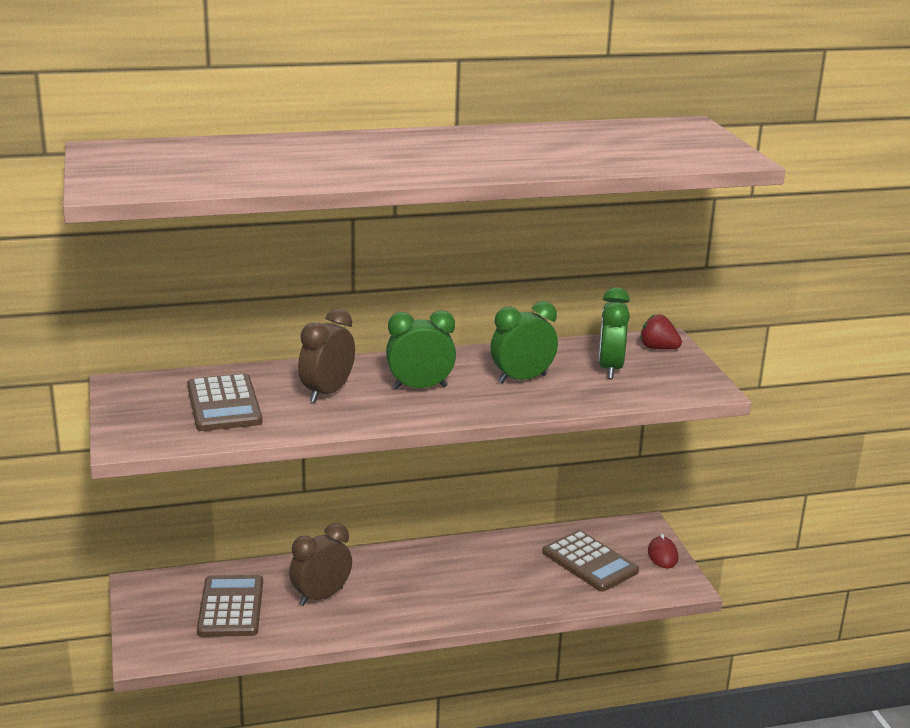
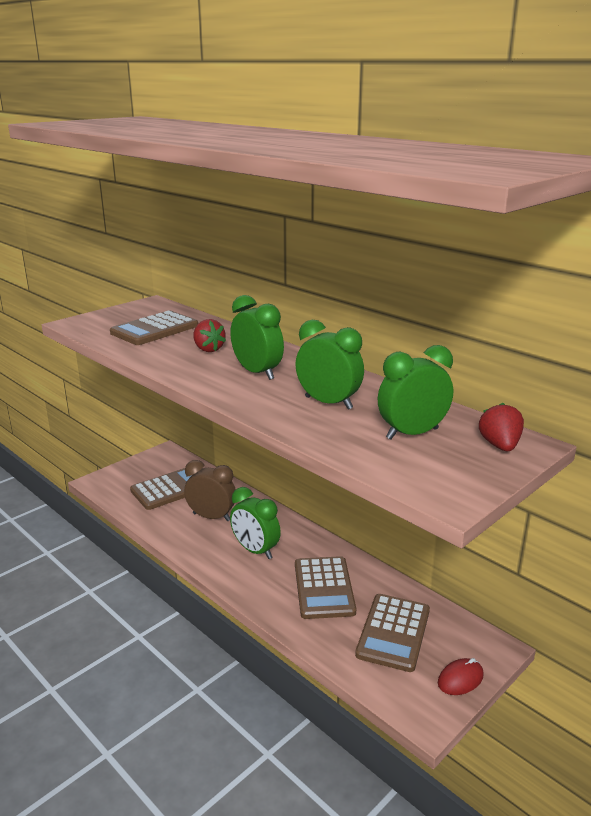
camera: 60 degrees right, 0 degrees up
(327, 393) = (208, 349): brown clock -> red strawberry
(409, 589) = (255, 550): none -> green clock
(503, 573) = (324, 588): none -> brown calculator

